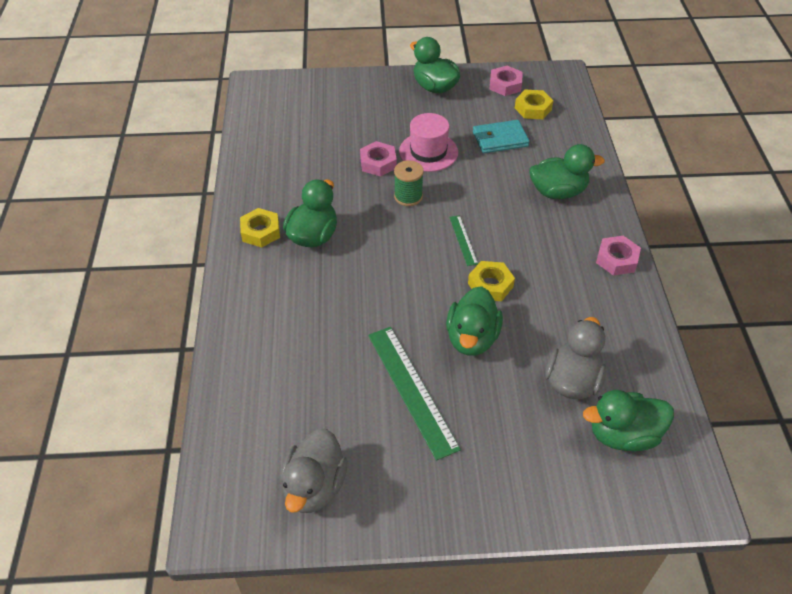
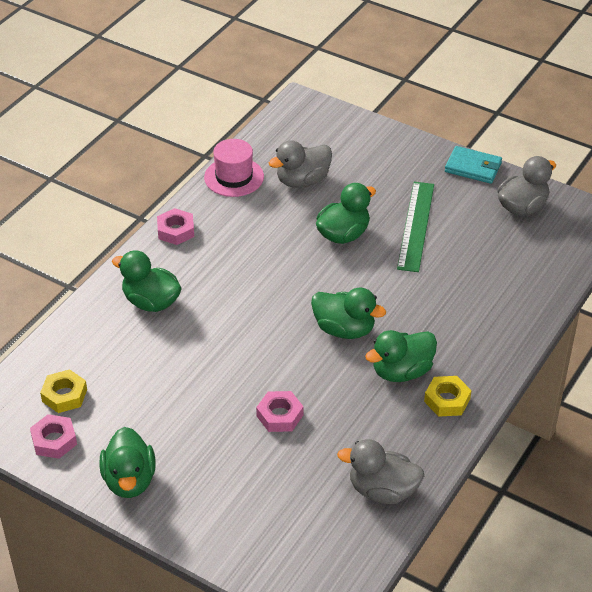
camera: 145 degrees left, 5 degrees down
(266, 152) = (382, 490): none -> grey duck
(408, 196) = (284, 365): green spool -> none
(428, 152) = (220, 402): pink hat -> pink hat (234, 177)
(463, 240) = (276, 303): green ruler -> none
(490, 285) = (292, 261): yellow nut -> none
(500, 139) = (138, 378): turquoise wallet -> turquoise wallet (473, 167)
(623, 435) = (304, 144): green duck -> green duck (344, 329)

